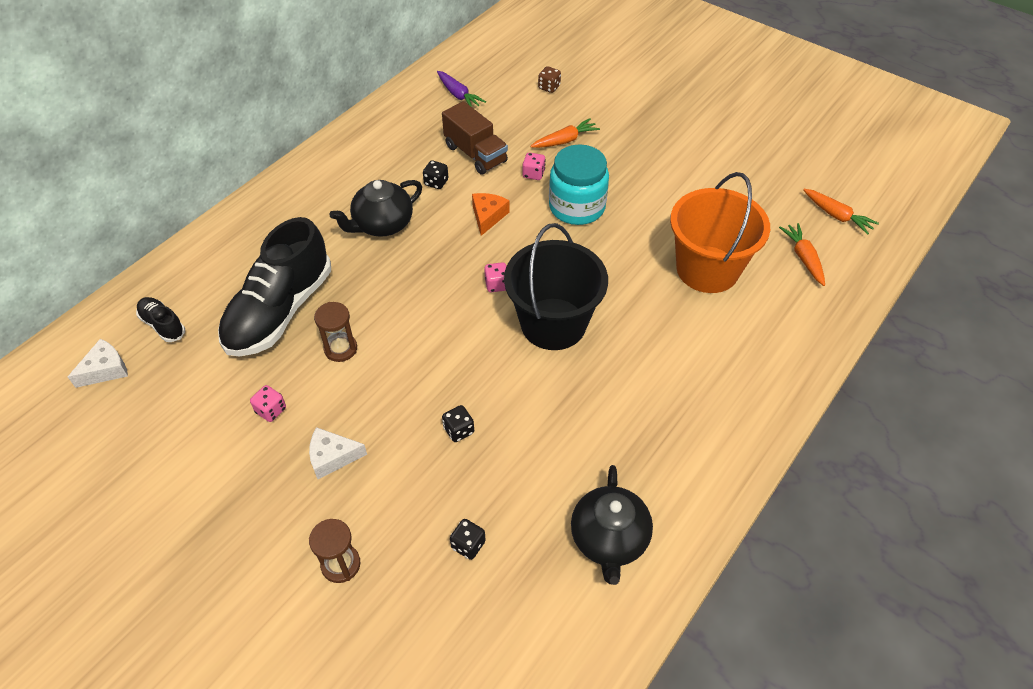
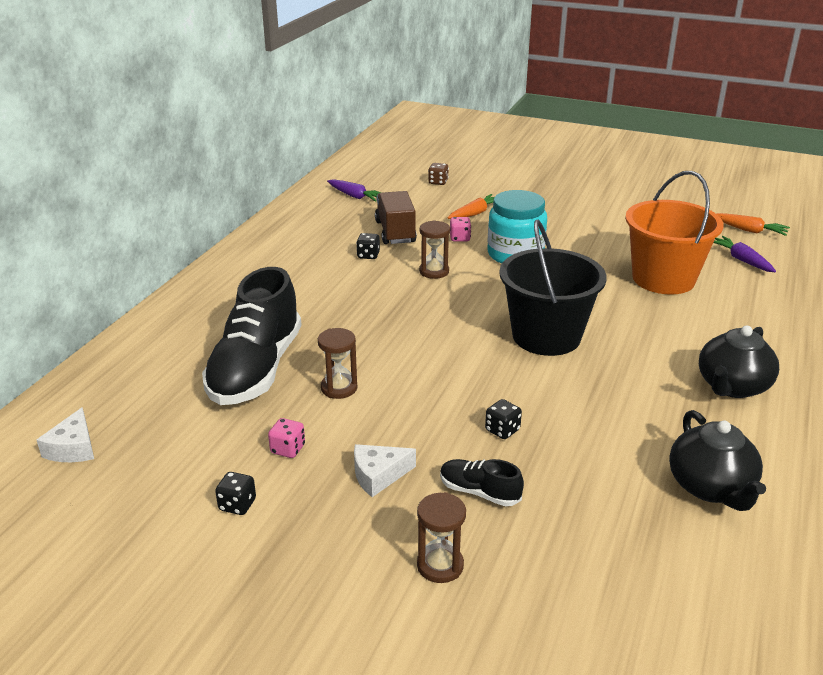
camera: 15 degrees left, 20 degrees down
(105, 369) = (73, 448): white cheese -> white cheese turned 150 degrees clockwise
(163, 325) = (126, 400): black shoe -> black shoe (479, 492)
(382, 224) = (330, 291): black teapot -> black teapot (732, 386)
(468, 545) = (570, 520): black dice -> black dice (237, 505)
(475, 154) = (395, 232): brown truck -> brown truck turned 135 degrees counterclockwise
(488, 216) = (434, 271): orange cheese -> brown hourglass
(496, 285) = (472, 317): pink dice -> none
(803, 258) = (741, 260): orange carrot -> purple carrot

